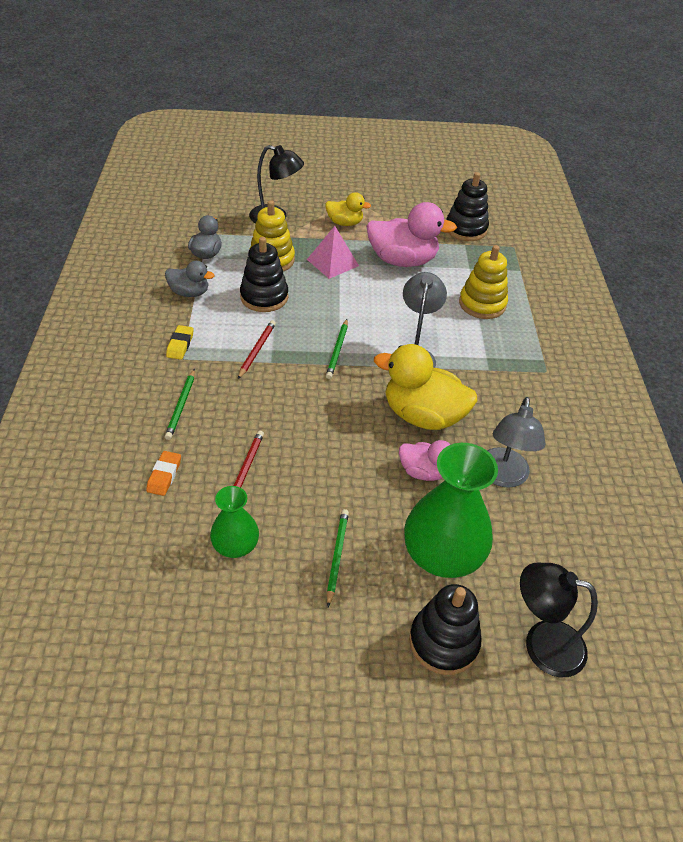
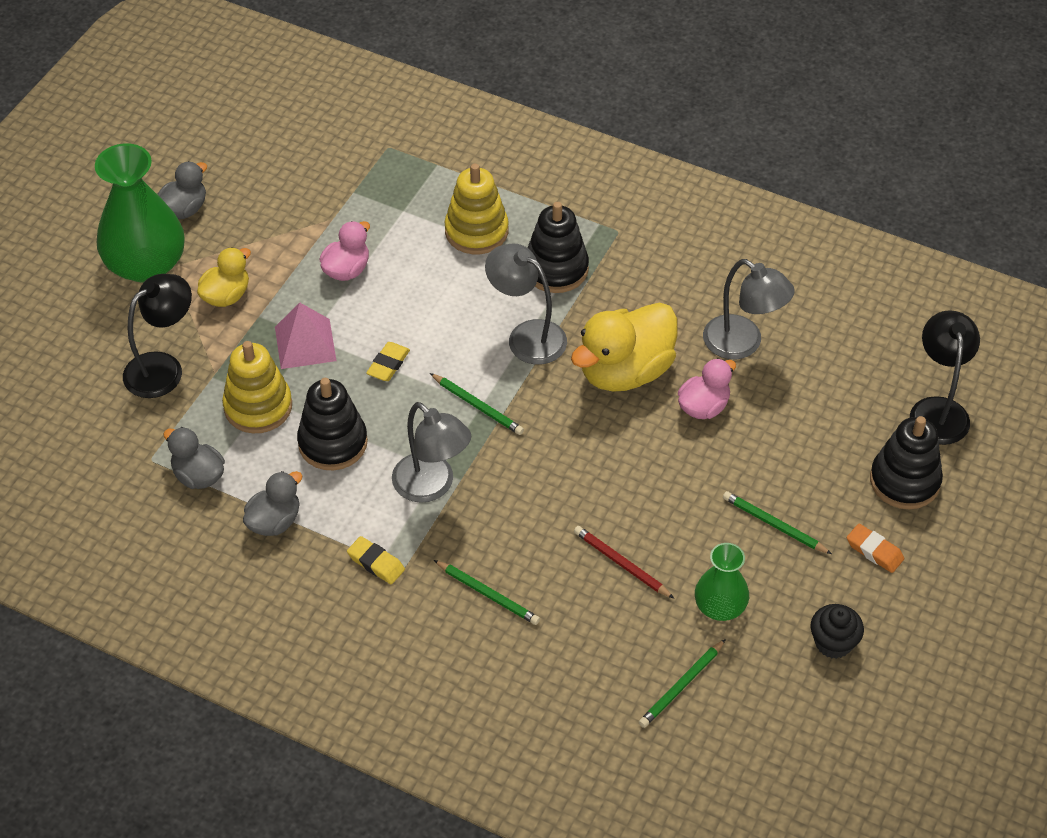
camera: 60 degrees left, 5 degrees up
(147, 545) = (681, 685): none -> green pencil
(164, 475) = (591, 643): orange eraser -> orange eraser (874, 551)
(236, 641) = (833, 643): none -> black cupcake
(257, 350) = (432, 486): red pencil -> grey lamp
(342, 300) = (388, 364): none -> yellow eraser
(394, 190) = (184, 209): none -> grey duck
(402, 260) = (347, 270): pink duck -> pink duck, size x0.56
(442, 554) = (812, 438): green vase -> green vase (146, 264)
(466, 229) = (323, 176): black stacking toy -> black stacking toy (556, 269)
(542, 644) = (937, 410): black lamp -> black lamp turned 135 degrees clockwise

